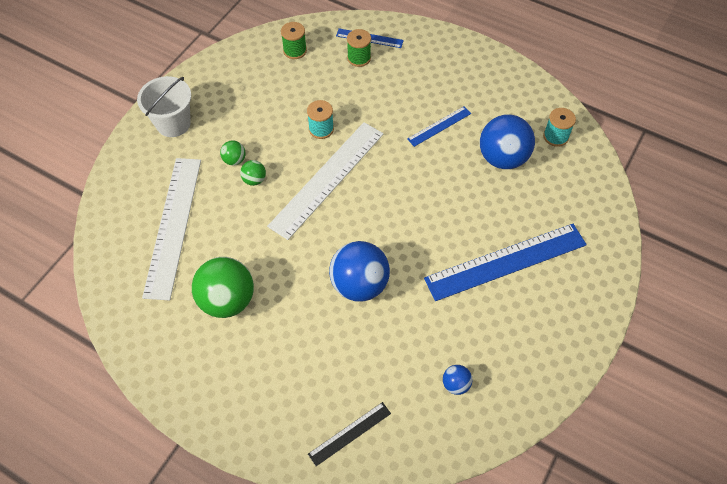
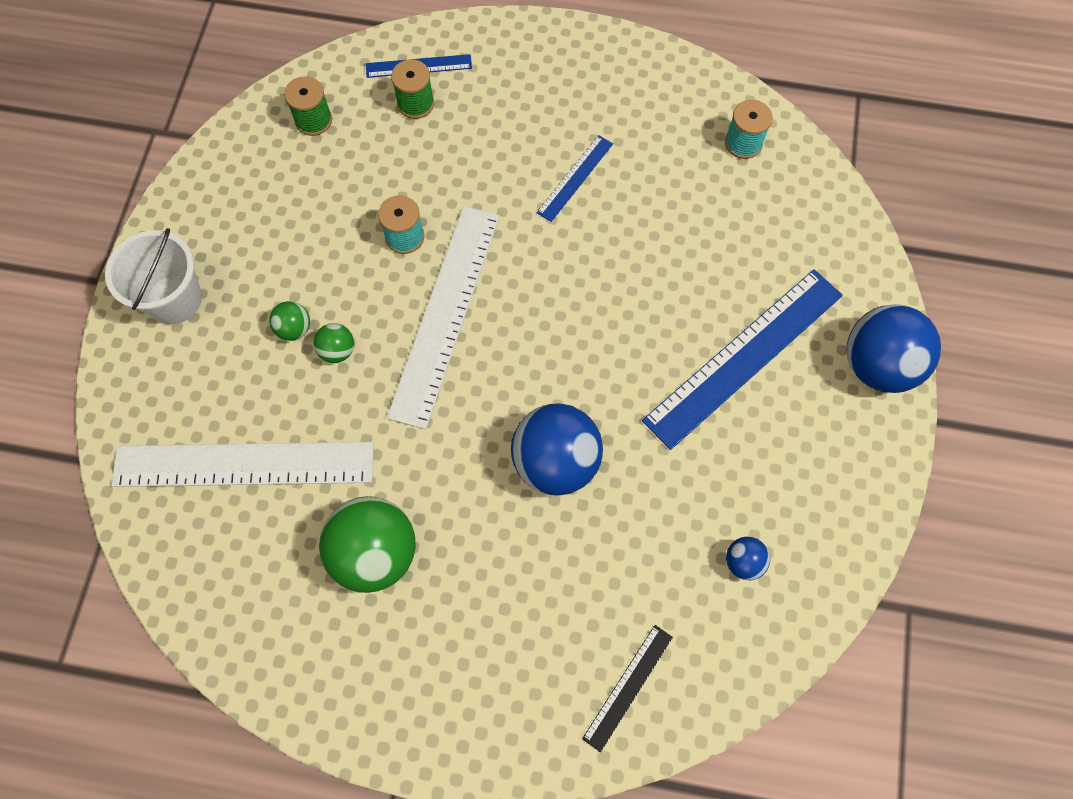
camera: 20 degrees left, 10 degrees up
(173, 225) = (244, 465): white ruler -> white ruler turned 75 degrees counterclockwise
(502, 158) = (682, 200): blue ball -> blue ball (878, 365)

